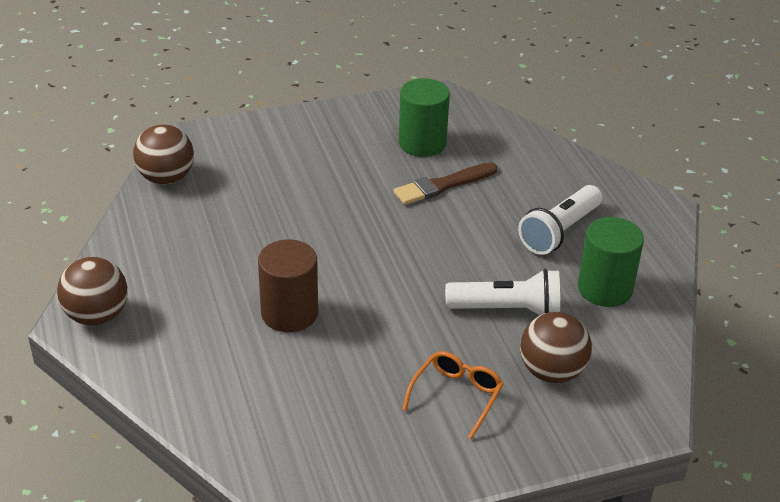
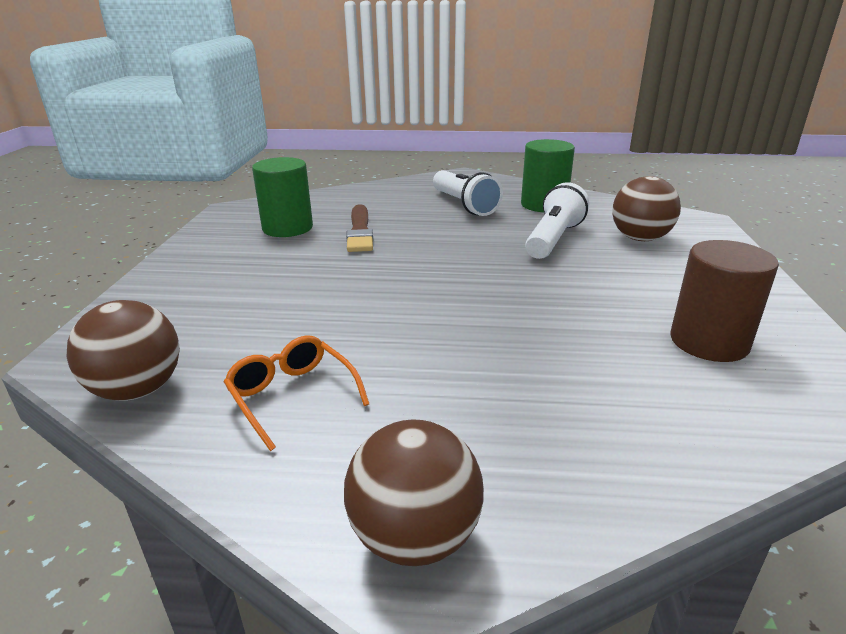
camera: 65 degrees left, 10 degrees down
(289, 313) = (505, 344): brown cylinder -> brown cylinder (709, 342)
(456, 396) = (667, 280): orange glasses -> orange glasses (292, 396)

